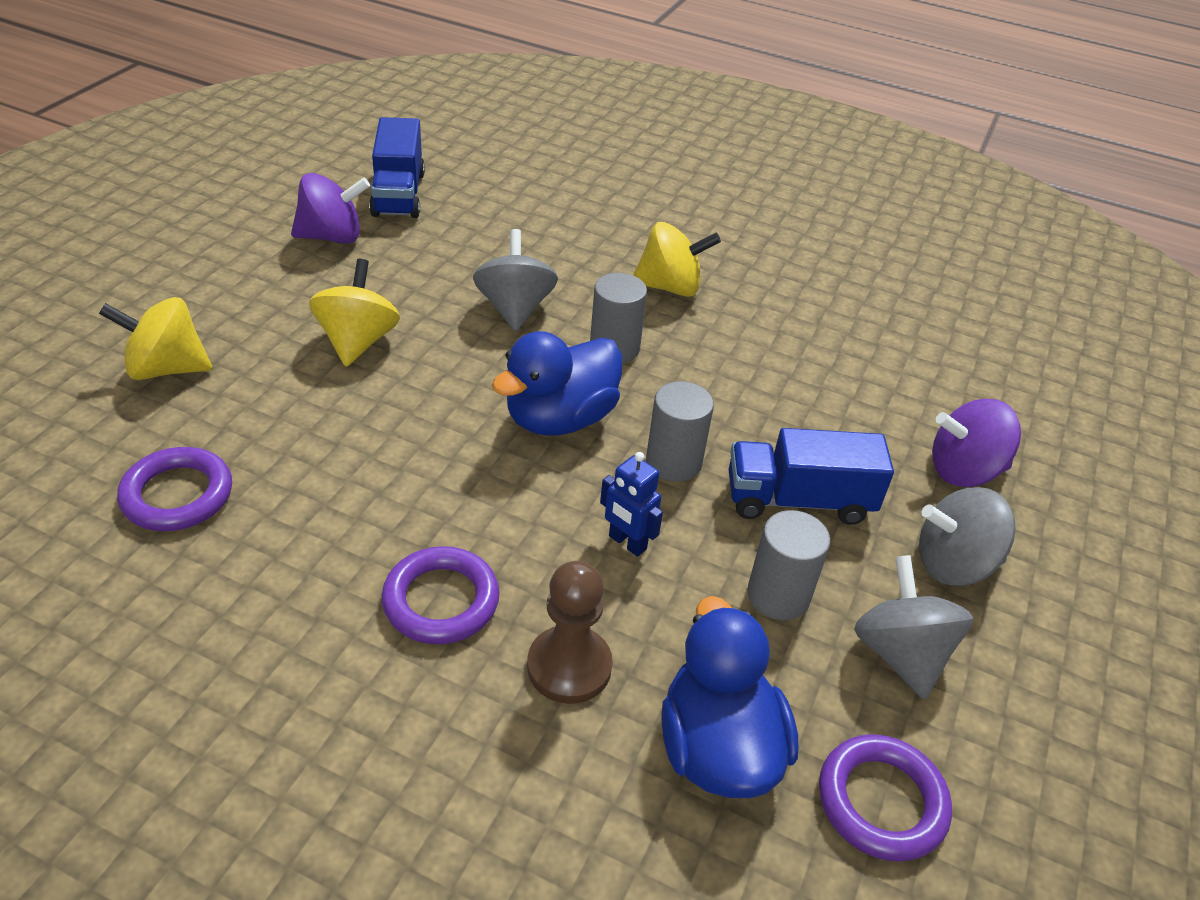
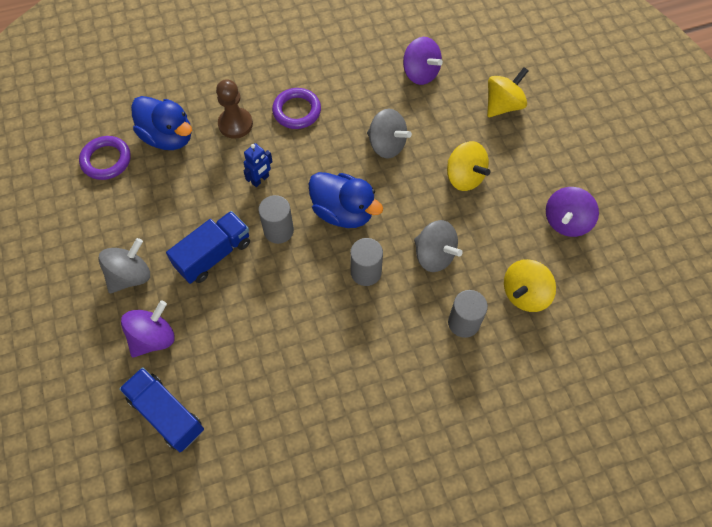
camera: 140 degrees right, 20 degrees up
(177, 495) = (420, 73): purple ring -> purple spinning top
(398, 194) = (590, 281): blue truck -> blue truck (166, 414)
(560, 418) = (343, 212): blue duck -> blue duck turned 120 degrees clockwise
(627, 543) = (260, 180): blue robot -> blue robot turned 135 degrees clockwise
(670, 287) = (387, 343): yellow spinning top -> yellow spinning top (525, 294)
(778, 595) = (189, 204): grey cylinder -> grey cylinder (463, 323)
(900, 653) = (129, 216): grey spinning top -> grey spinning top (387, 145)

